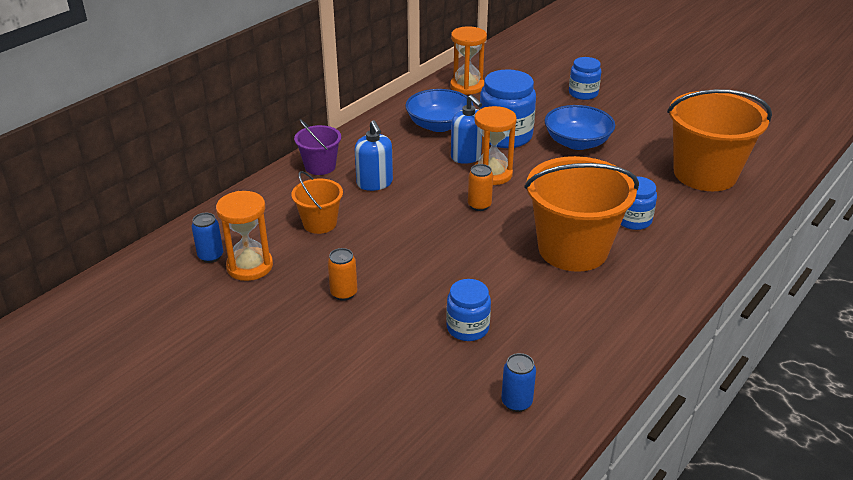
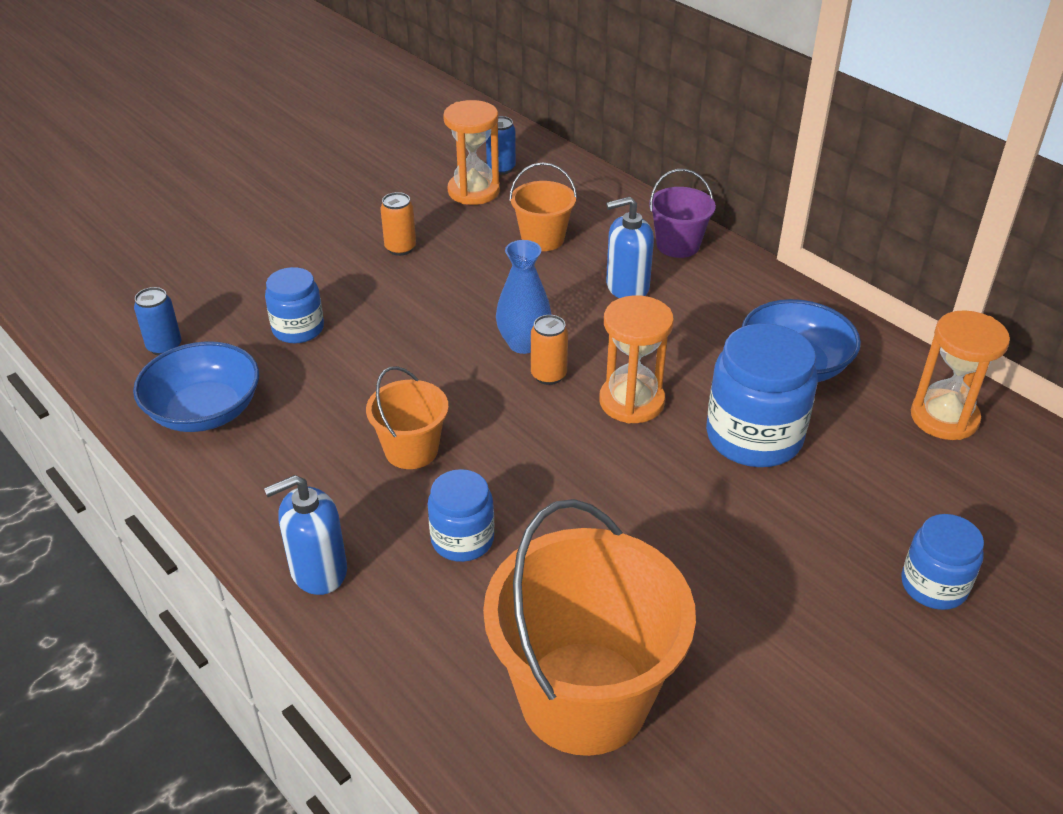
camera: 100 degrees right, 5 degrees up
(450, 218) = (523, 344): none -> blue vase
(467, 156) = (689, 382): blue soap dispenser -> blue soap dispenser (318, 570)
(573, 249) = (411, 450): orange bucket -> orange bucket, size x0.50
(577, 142) = (725, 527): blue bowl -> blue bowl (204, 411)

